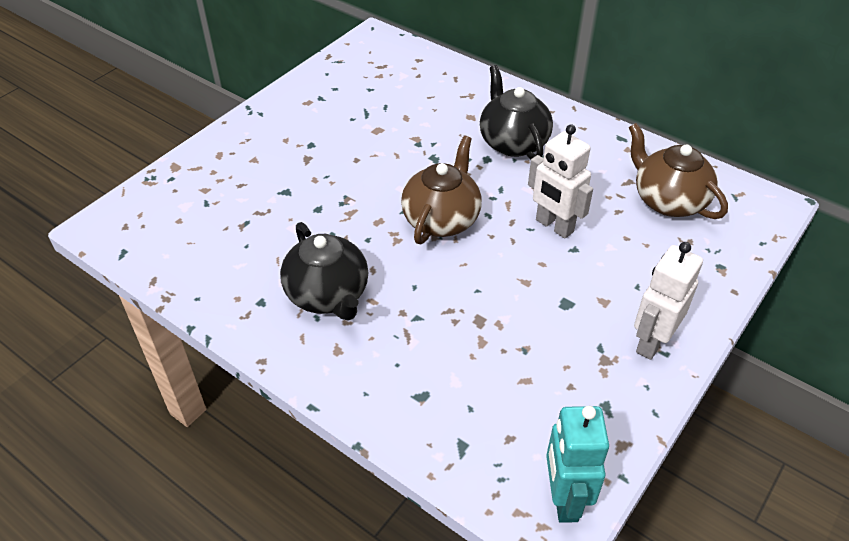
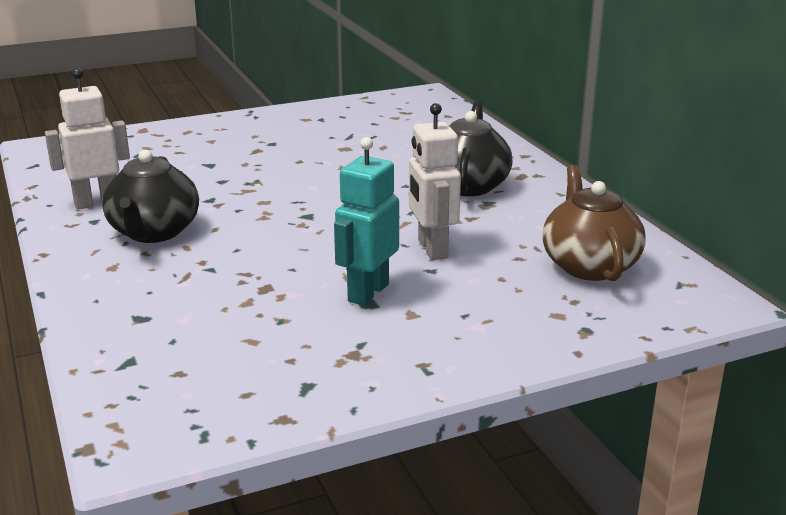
camera: 30 degrees right, 20 degrees down
(441, 219) = (324, 215): brown teapot -> none
(564, 499) = (169, 432): turquoise robot -> turquoise robot (367, 292)
(651, 342) = (423, 358): white robot -> white robot (97, 203)

